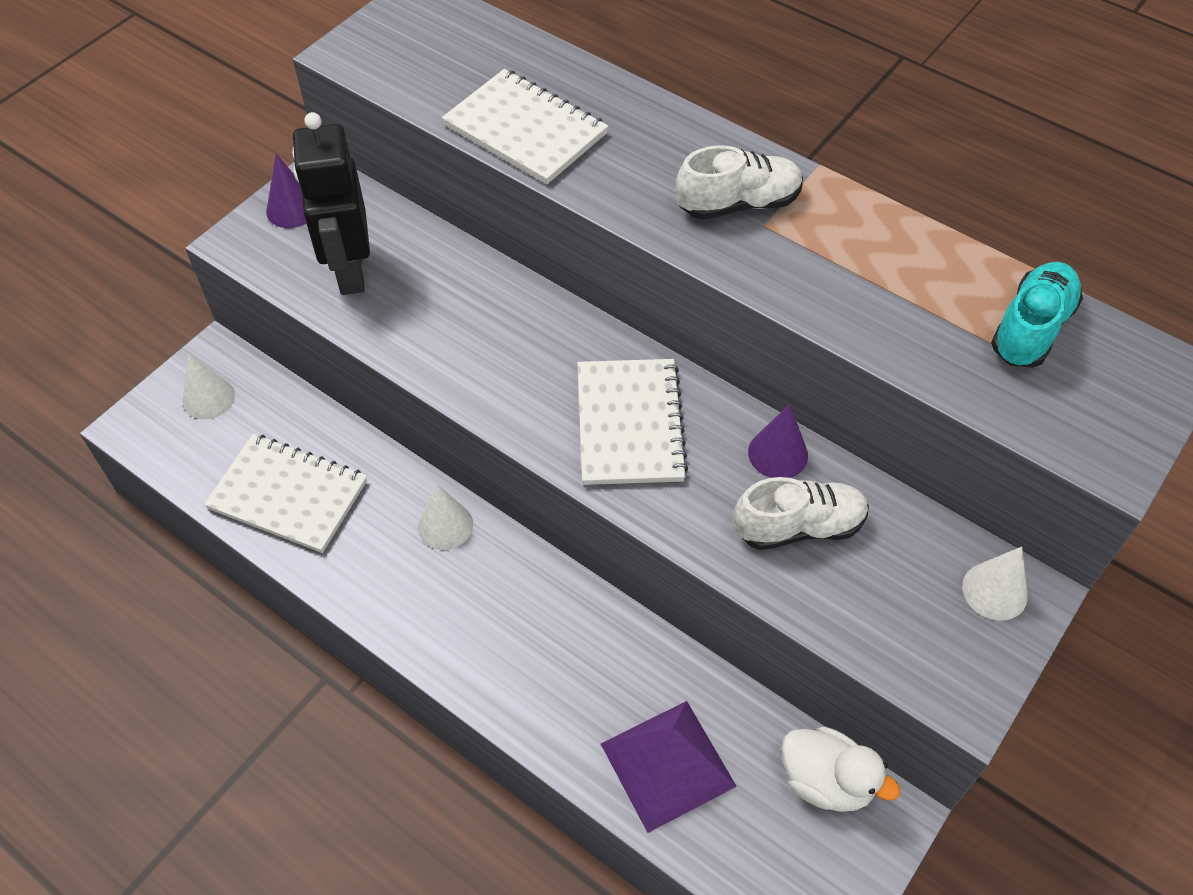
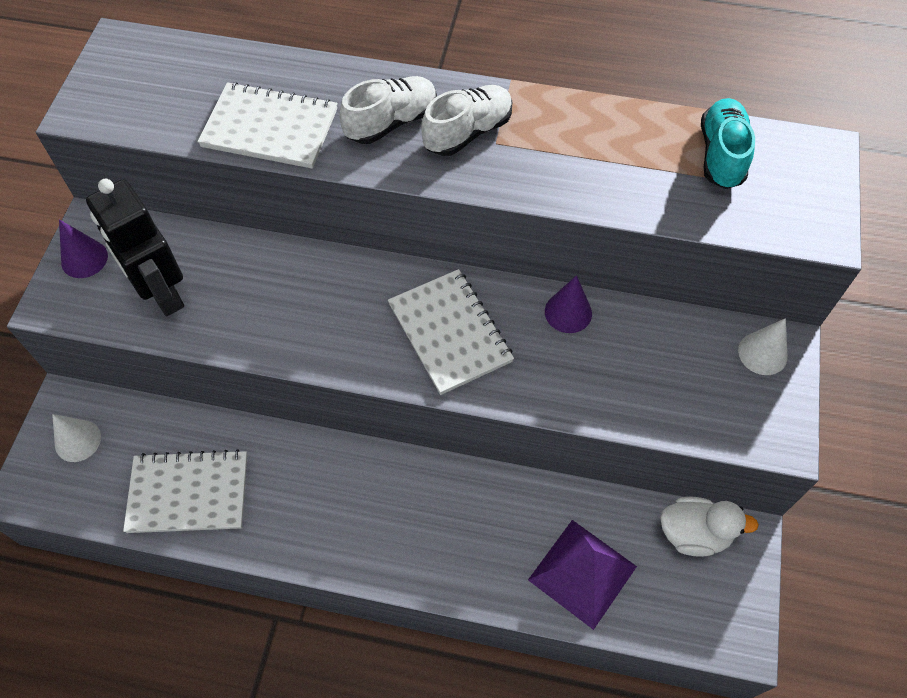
camera: 25 degrees left, 5 degrees up
(445, 525) = (327, 464): white cone -> none
(798, 527) = (610, 362): white shoe -> white shoe (391, 122)

